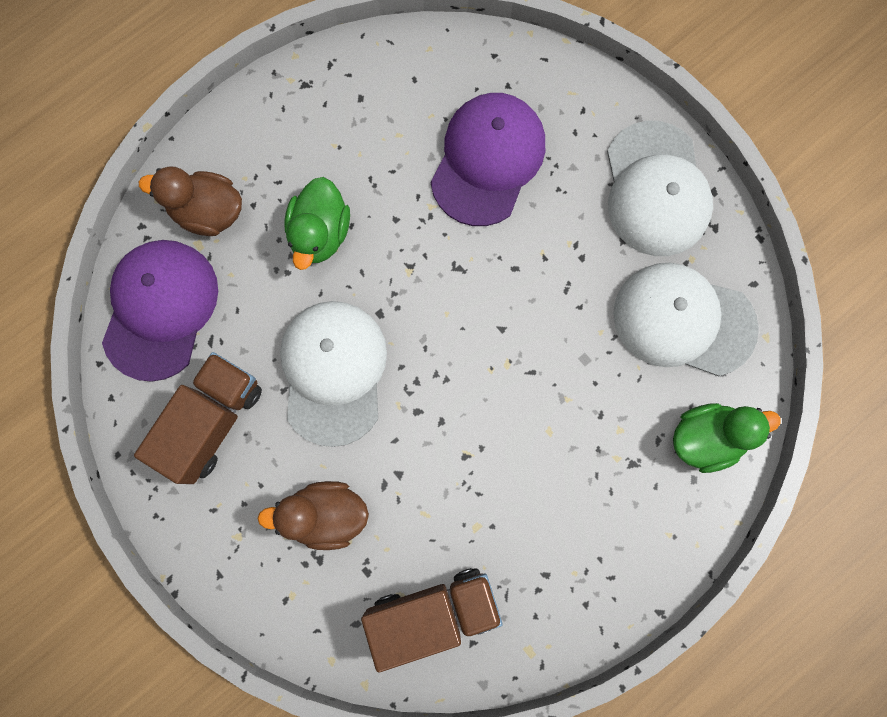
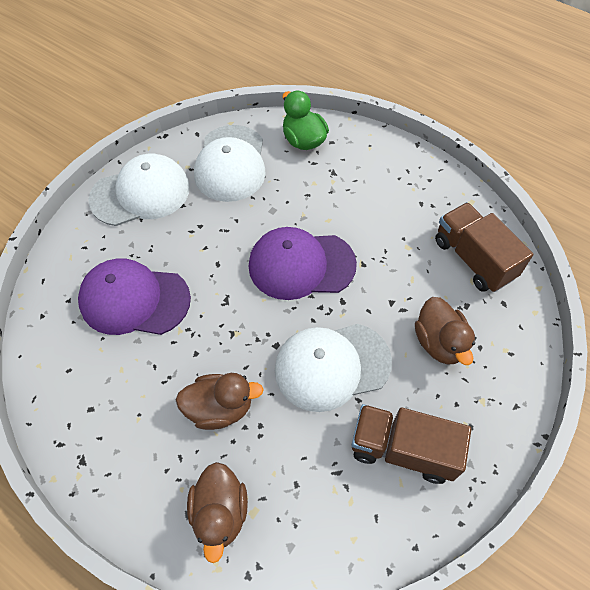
camera: 105 degrees left, 20 degrees down
(160, 309) = (322, 528): purple cap -> purple cap (301, 265)
(320, 233) = (220, 408): green duck -> brown duck

